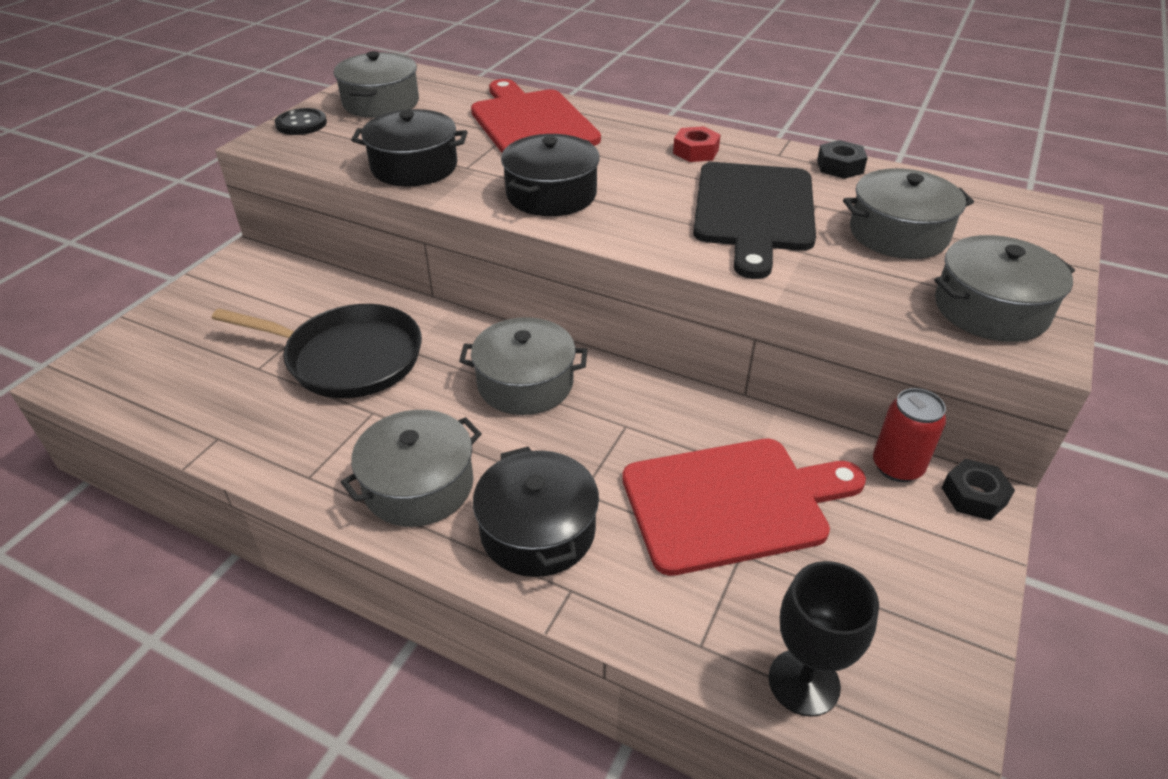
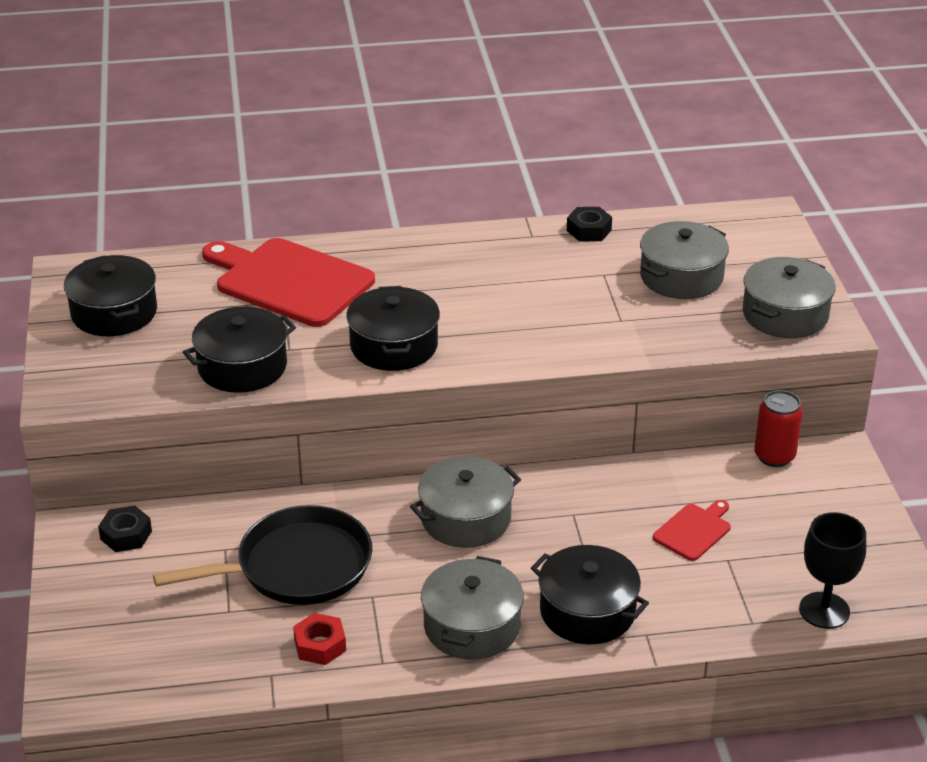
camera: 35 degrees left, 5 degrees down
(301, 124) = (67, 366): black button -> none
(381, 103) = (114, 313): grey pot -> black pot
(696, 151) = (464, 258): red nut -> red nut (320, 645)
(732, 503) = (694, 530): red cutting board -> red cutting board, size x0.47
(753, 211) = (565, 298): black cutting board -> none
(974, 496) = (833, 453): black nut -> black nut (126, 535)

